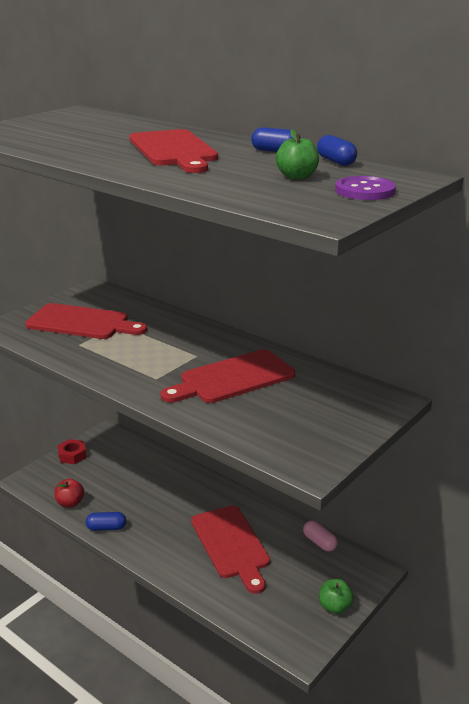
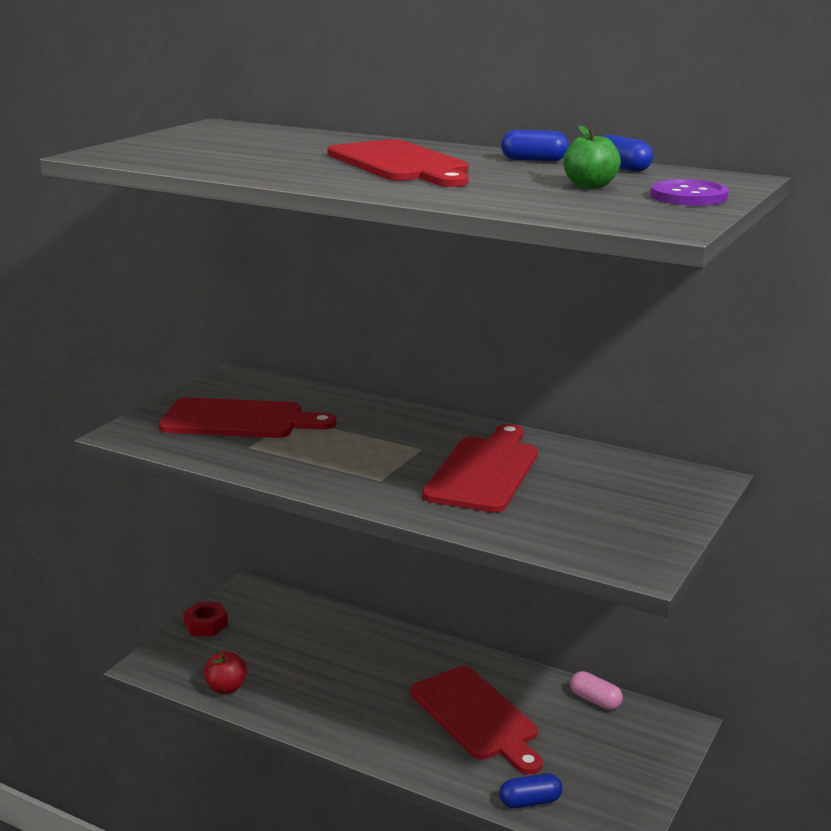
camera: 10 degrees left, 5 degrees down
(106, 528) = (291, 714): blue capsule -> blue capsule (530, 801)
(233, 378) = (484, 471): red cutting board -> red cutting board turned 150 degrees clockwise
(334, 607) = (643, 778): green apple -> none

